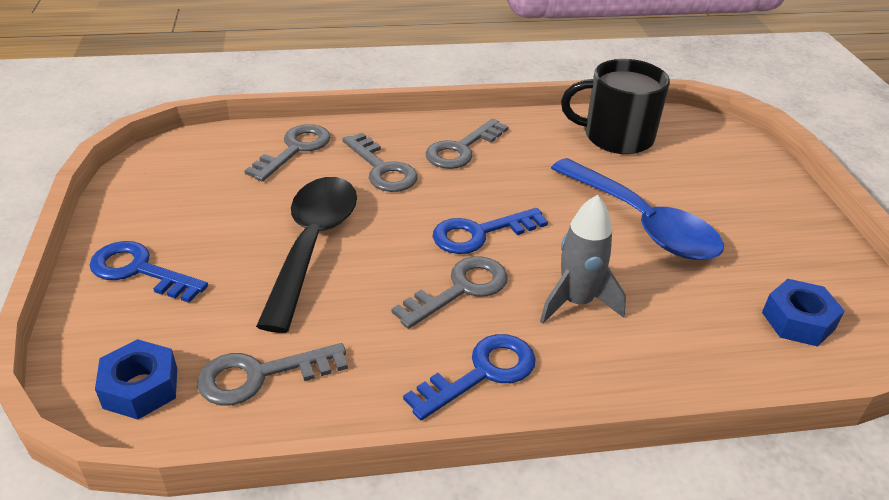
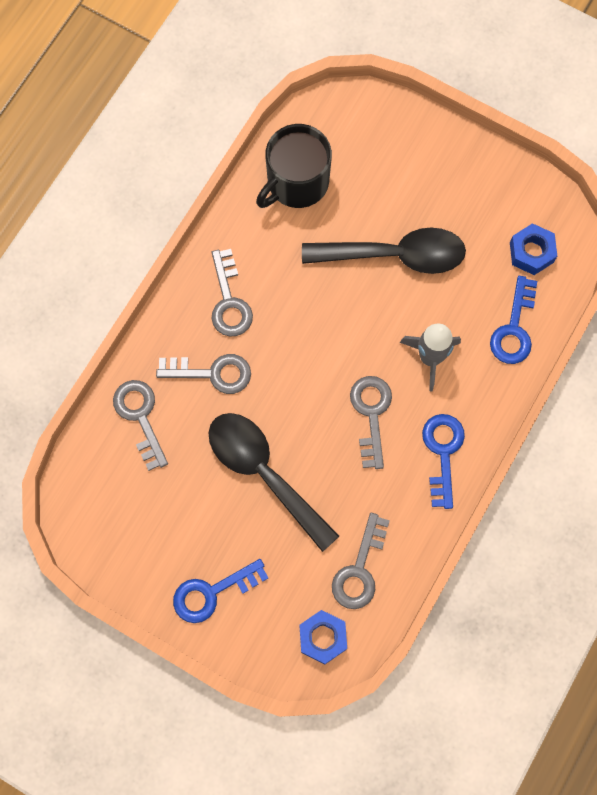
camera: 50 degrees left, 35 degrees up
(479, 233) = (330, 363): blue key -> blue key (514, 328)
(642, 223) = (395, 255): blue spoon -> black spoon

